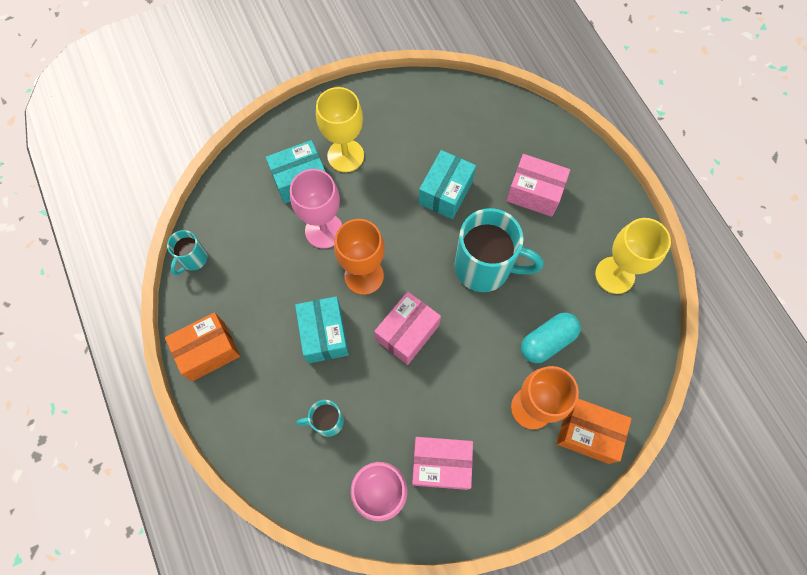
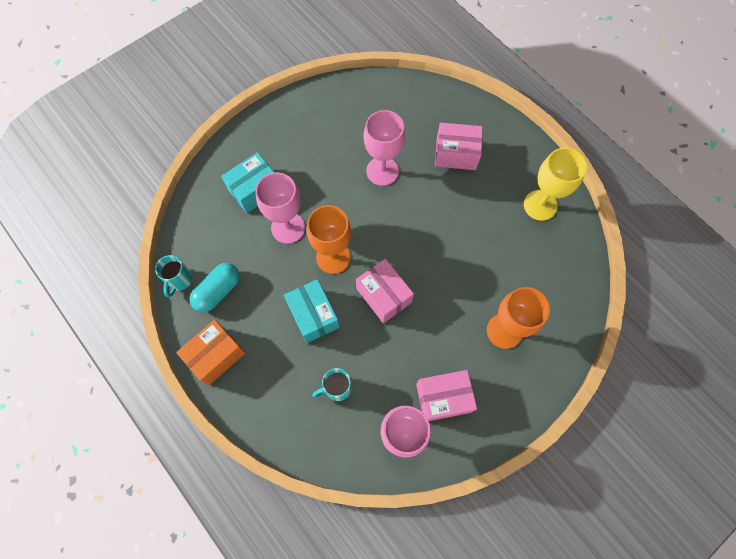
camera: 15 degrees left, 0 degrees up
(345, 156) = (288, 160): yellow goblet -> none
(407, 332) = (383, 295): pink box -> pink box turned 60 degrees counterclockwise
(446, 192) = (382, 171): turquoise box -> pink goblet
(484, 268) = (432, 225): turquoise mug -> none
(547, 341) = (501, 273): turquoise capsule -> turquoise capsule (218, 291)
(588, 433) = (555, 339): orange box -> none

